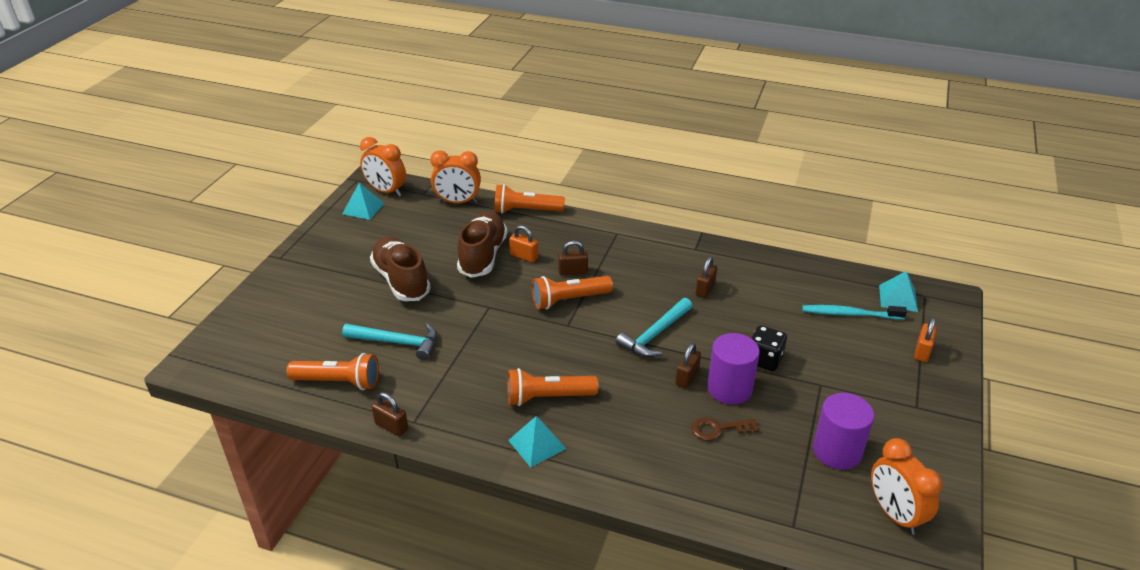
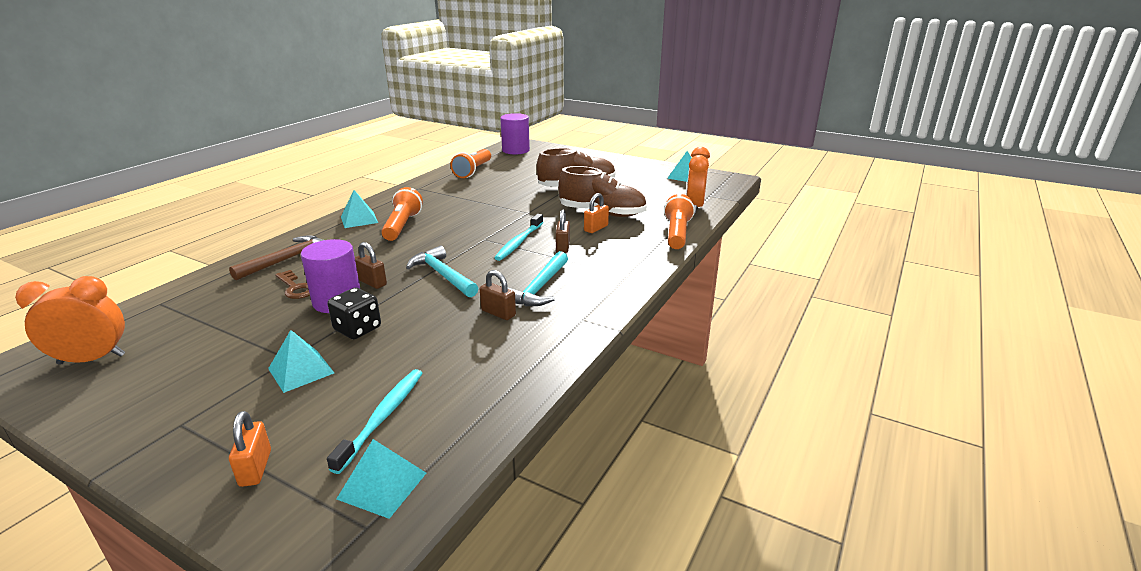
camera: 100 degrees right, 10 degrees down
(386, 191) = (713, 183): orange clock -> none
(391, 426) = (419, 182): brown padlock -> none
(397, 343) = (502, 185): turquoise hammer -> turquoise hammer (539, 288)
(569, 300) = (519, 242): orange flashlight -> turquoise toothbrush
(664, 465) = (287, 259): none -> brown hammer
(719, 429) = (296, 288): brown key -> brown key turned 135 degrees clockwise
(830, 371) = (301, 370): none -> turquoise pyramid
(837, 451) = (197, 345): purple cylinder -> purple cylinder (515, 150)
(922, 351) = (255, 468): orange padlock -> orange padlock turned 45 degrees clockwise

